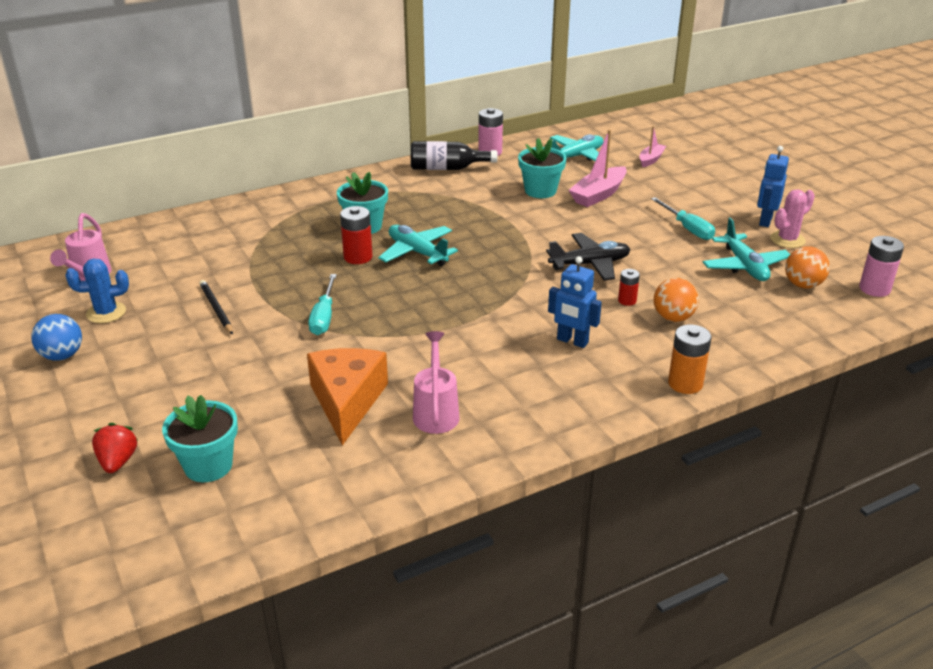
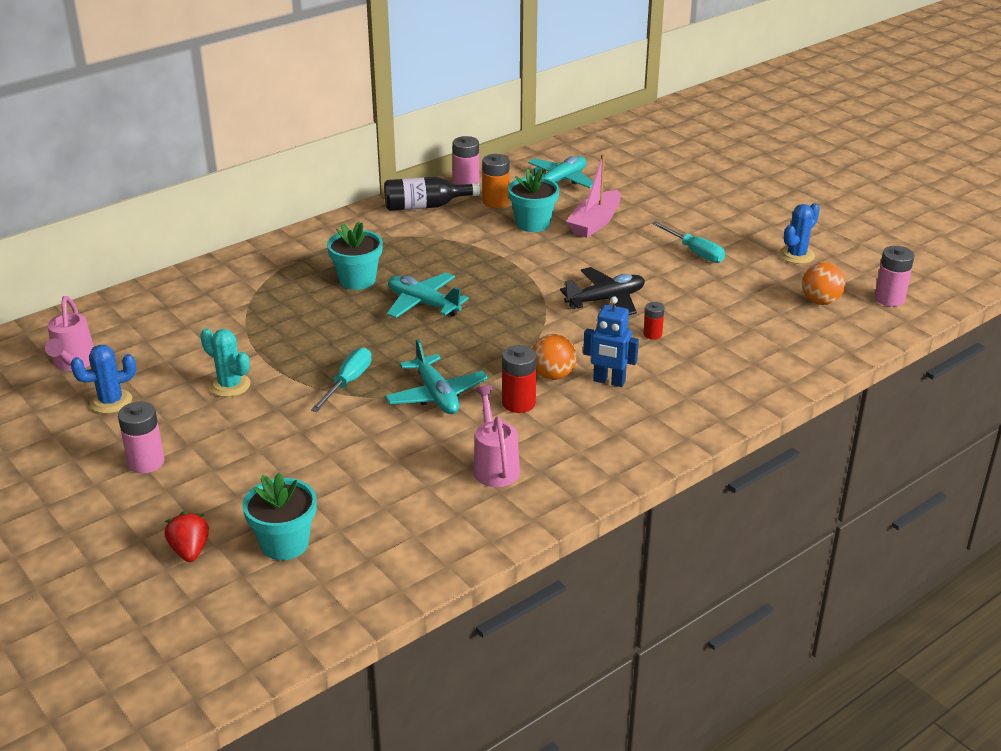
camera: 10 degrees left, 0 degrees up
(62, 356) = (83, 452): blue ball -> none
(113, 372) = (146, 462): none -> pink battery
(216, 309) = (230, 385): black pencil -> turquoise cactus
(324, 317) = (348, 382): turquoise screwdriver -> turquoise screwdriver turned 150 degrees counterclockwise
(347, 401) = (402, 465): orange cheese -> none
(358, 257) = (361, 315): red battery -> red battery (518, 403)
(651, 159) = (639, 178): pink boat -> none
(673, 318) = (702, 347): orange ball -> orange ball (553, 375)
(685, 383) = (728, 412): orange battery -> orange battery (495, 202)
(744, 266) = (760, 287): turquoise plane -> turquoise plane (436, 395)
(765, 221) = (770, 237): blue robot -> none
(787, 240) = (796, 255): pink cactus -> blue cactus

